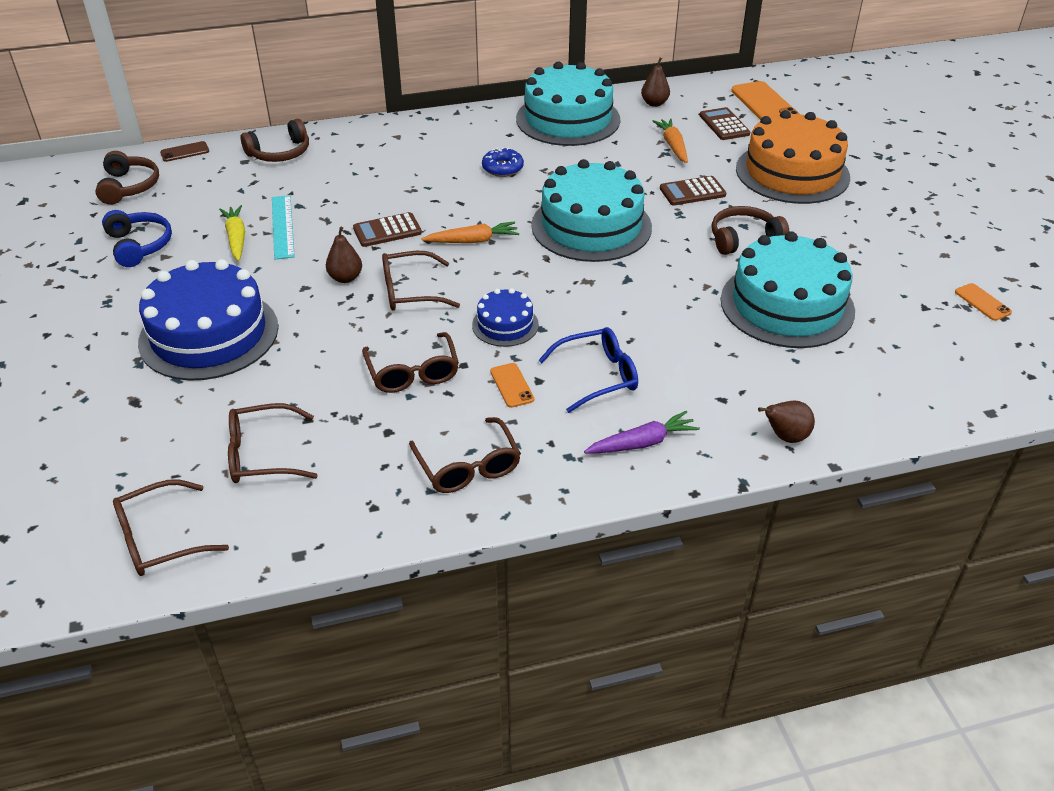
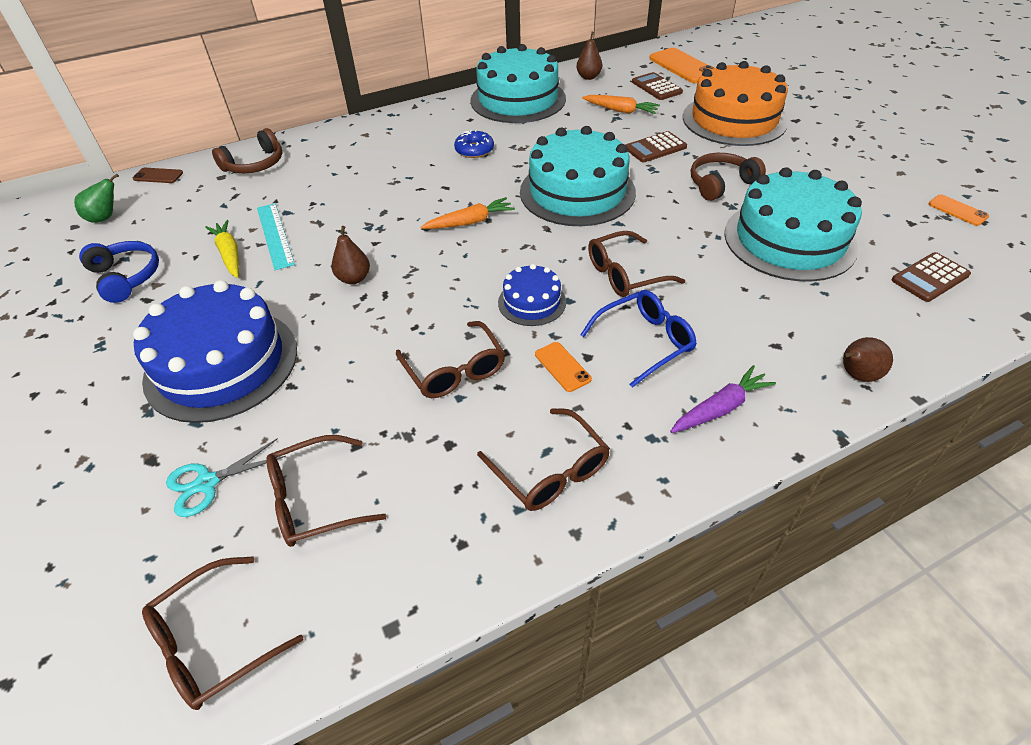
camera: 10 degrees left, 5 degrees up
(129, 187) = (105, 218): brown headphones -> green pear
(177, 427) = (207, 483): none -> turquoise scissors
(185, 152) = (158, 176): brown phone -> brown phone turned 45 degrees clockwise
(387, 231) = (382, 224): brown calculator -> brown calculator (930, 278)
(410, 291) = (424, 282): brown glasses -> brown glasses (625, 274)
(673, 146) = (620, 110): orange carrot -> orange carrot turned 135 degrees clockwise

